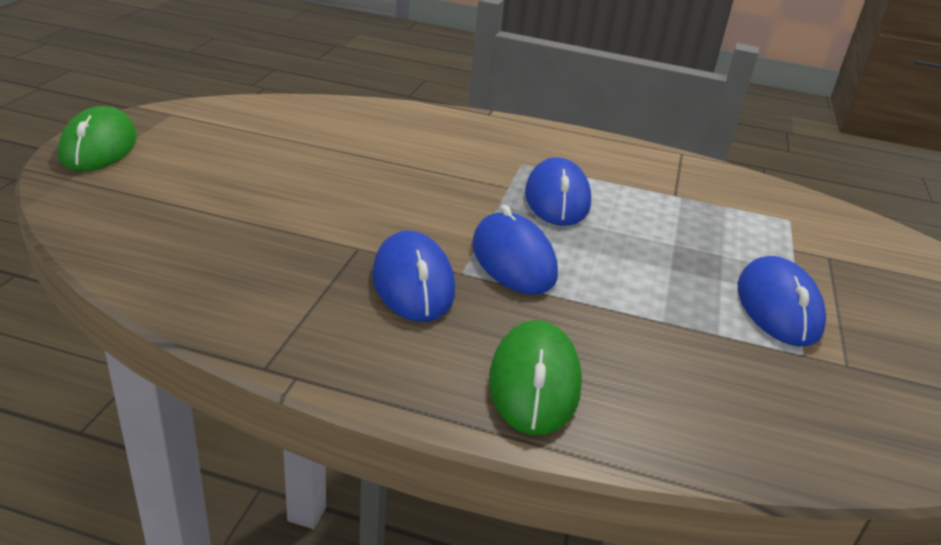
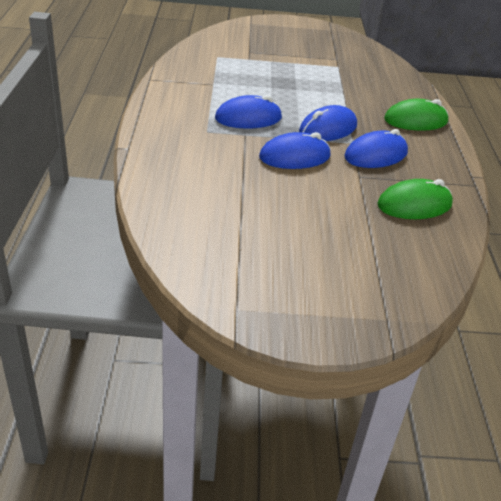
camera: 105 degrees left, 5 degrees up
(99, 147) = (330, 325): green mouse -> green mouse (414, 205)
(778, 307) = (307, 67): blue mouse -> blue mouse (294, 157)

